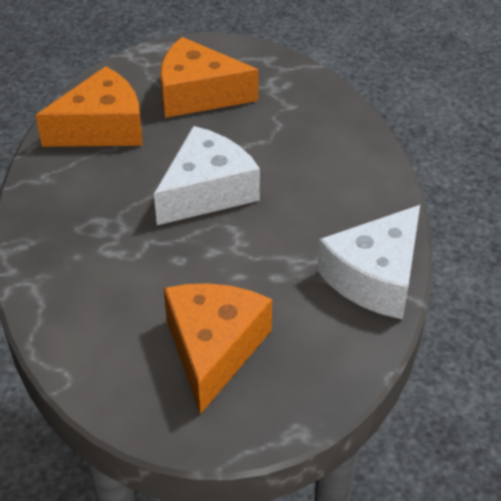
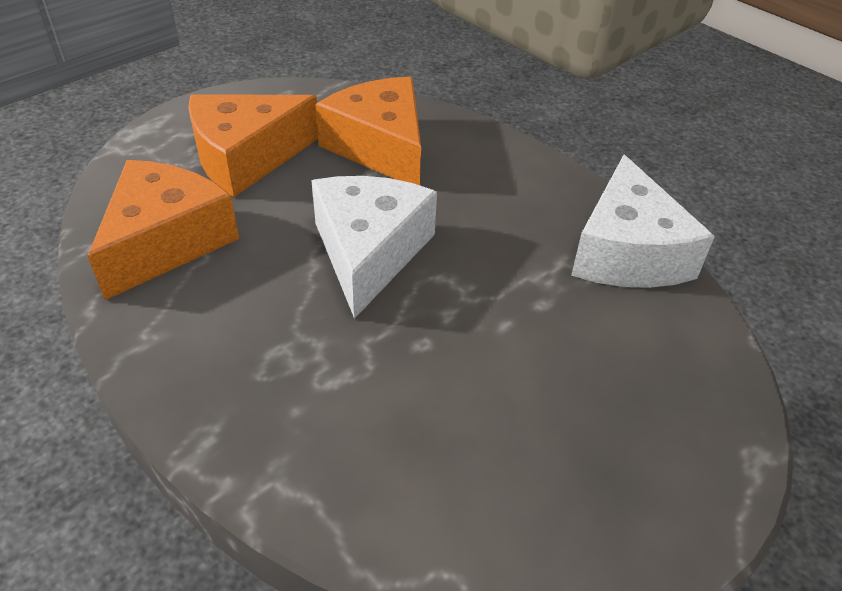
camera: 40 degrees left, 0 degrees up
(214, 349) = (574, 422): orange cheese -> orange cheese (380, 147)

